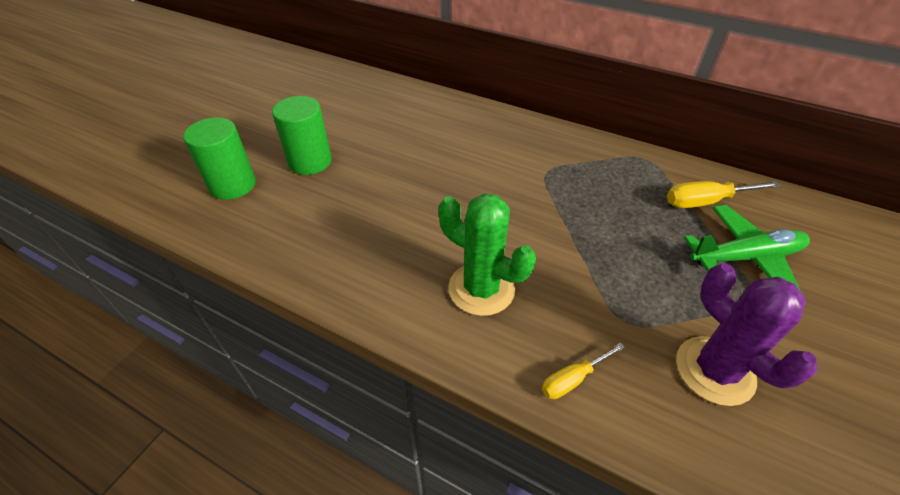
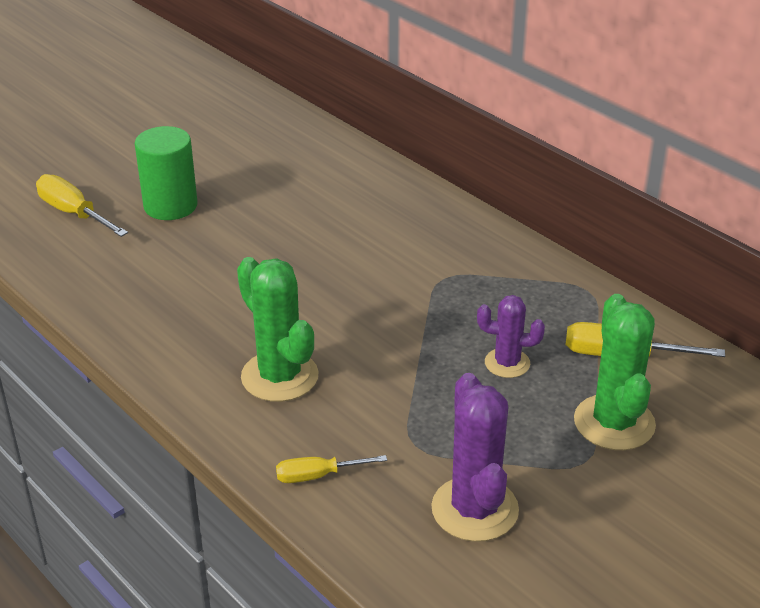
camera: 20 degrees right, 10 degrees down
(233, 185) = (74, 213): green cylinder -> yellow screwdriver
(638, 229) = (507, 363): none -> purple cactus
(745, 257) = (614, 423): green plane -> green cactus

